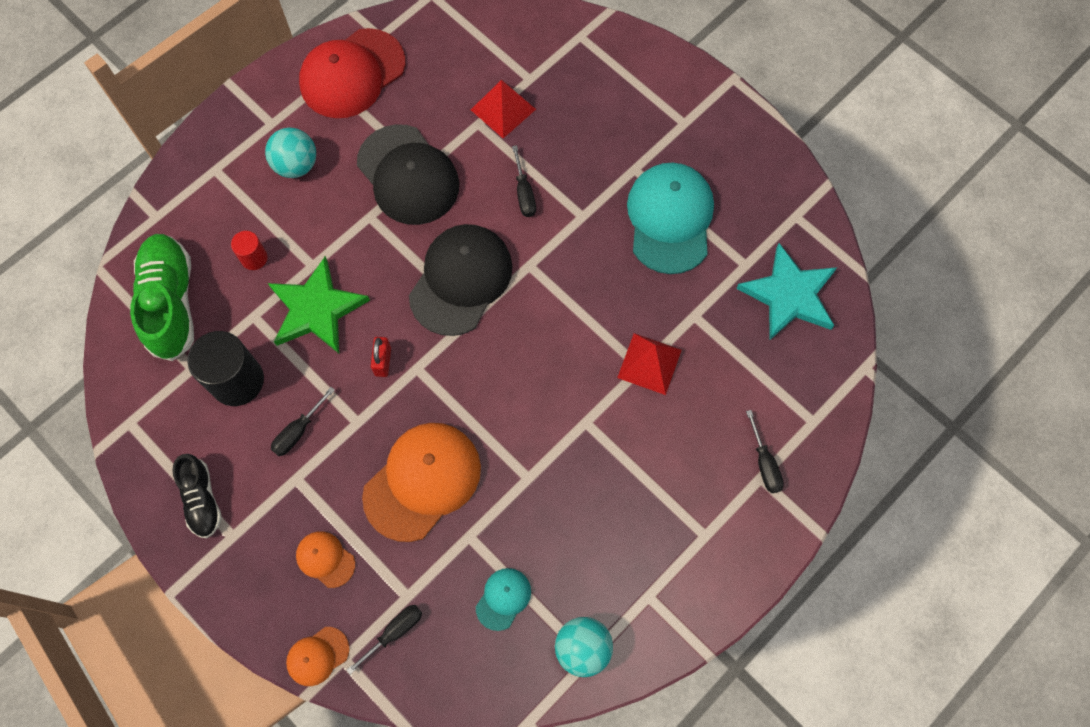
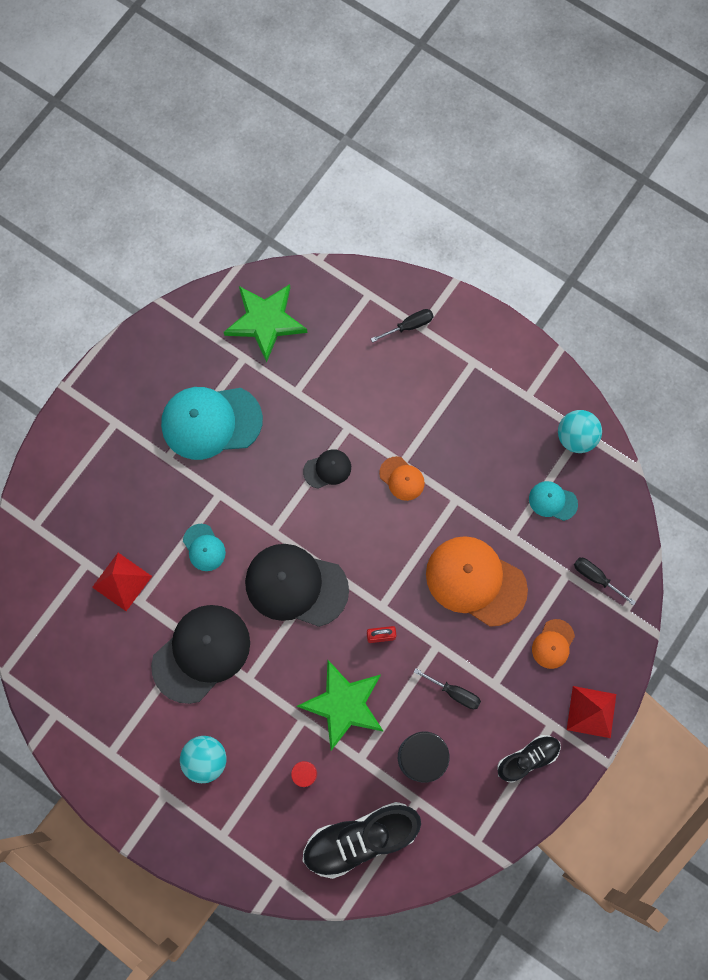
camera: 100 degrees left, 5 degrees up
(171, 302) = (360, 838): green shoe -> black shoe
(317, 656) = (626, 632): orange cap -> orange cap (402, 478)
(352, 74) = (101, 730): red cap -> none
(524, 193) = (204, 547): black screwdriver -> turquoise cap
(592, 335) = (327, 469): none -> black cap
(649, 363) = (343, 421): red pyramid -> red pyramid (591, 712)
(789, 295) = (265, 321): turquoise star -> green star

